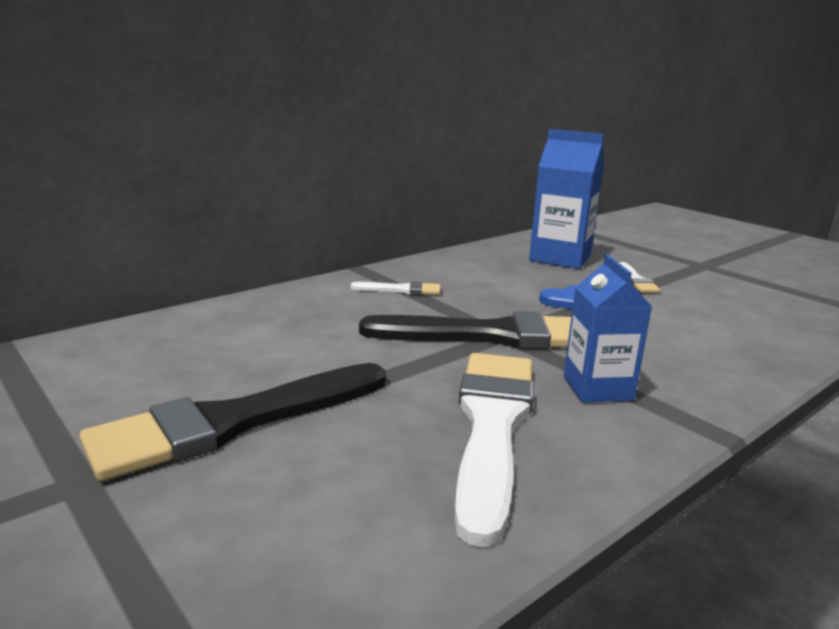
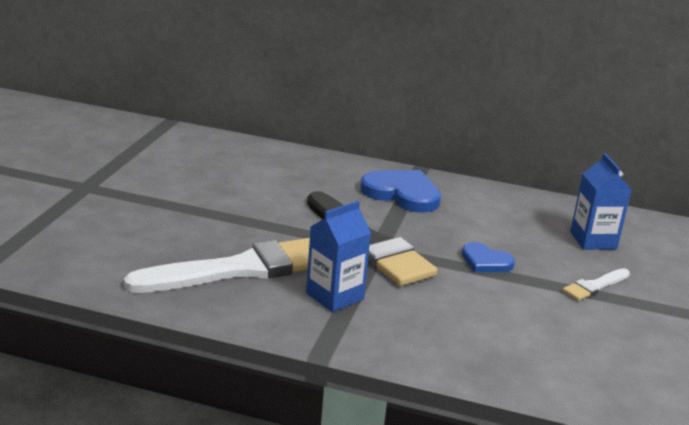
camera: 55 degrees right, 5 degrees up
(234, 422) = (165, 200): black brush -> none
(401, 290) = (402, 194): white brush -> blue heart
(560, 258) = (593, 240): blue carton -> blue carton, size x0.67

